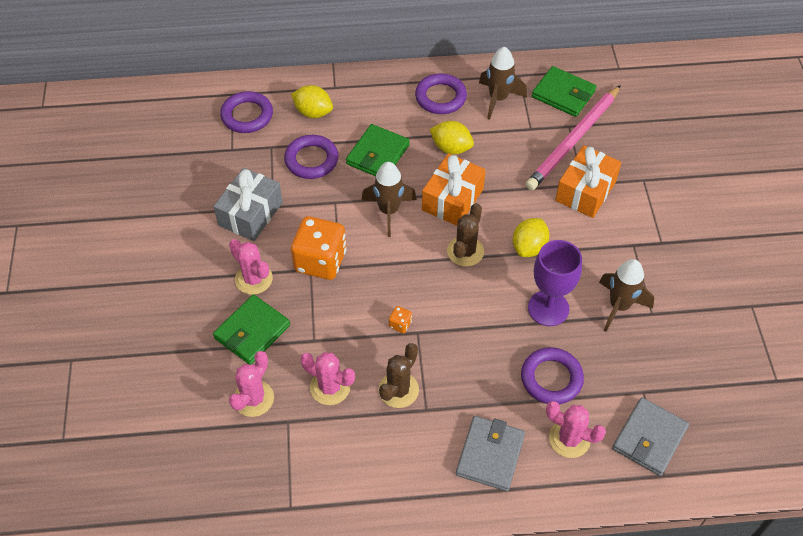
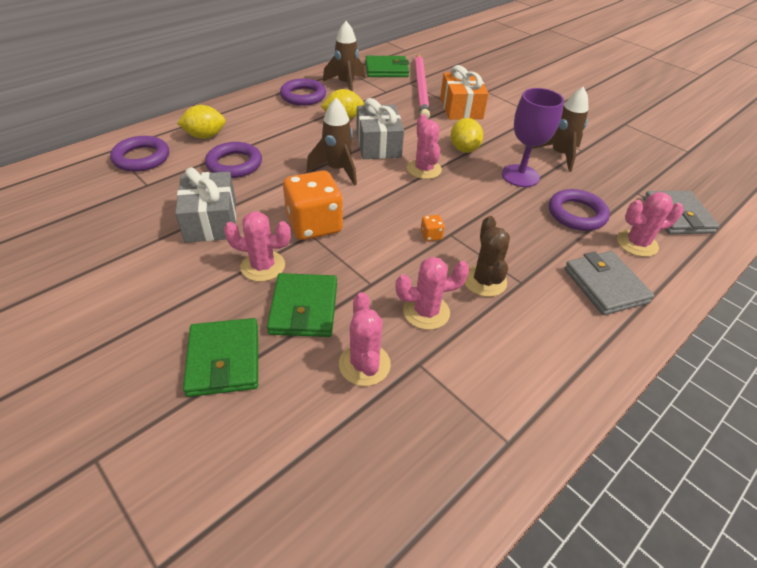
camera: 40 degrees left, 10 degrees down
(378, 154) = (289, 141): green wallet -> green wallet (224, 360)
(452, 199) = (378, 145): orange gift -> grey gift
(465, 251) = (424, 169): brown cactus -> pink cactus

